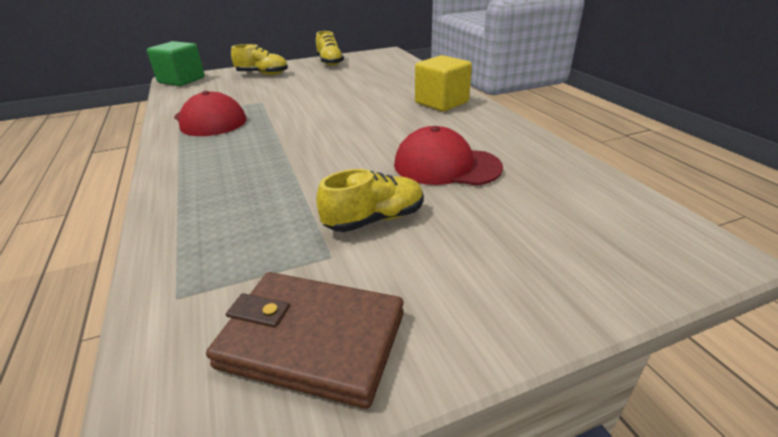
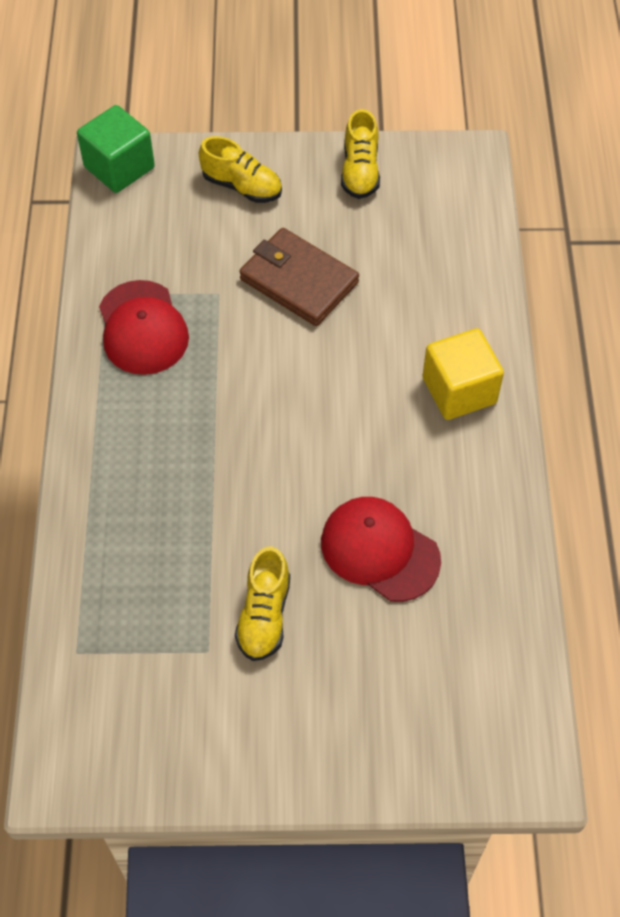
camera: 20 degrees right, 25 degrees up
(312, 340) = (166, 735): brown wallet -> brown wallet (299, 280)
(374, 219) = (264, 615): yellow shoe -> yellow shoe turned 105 degrees clockwise

